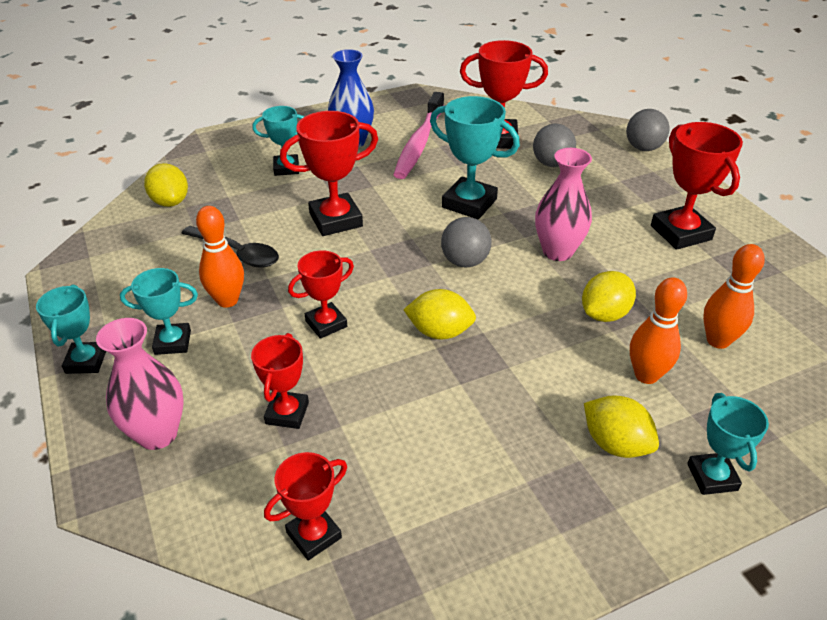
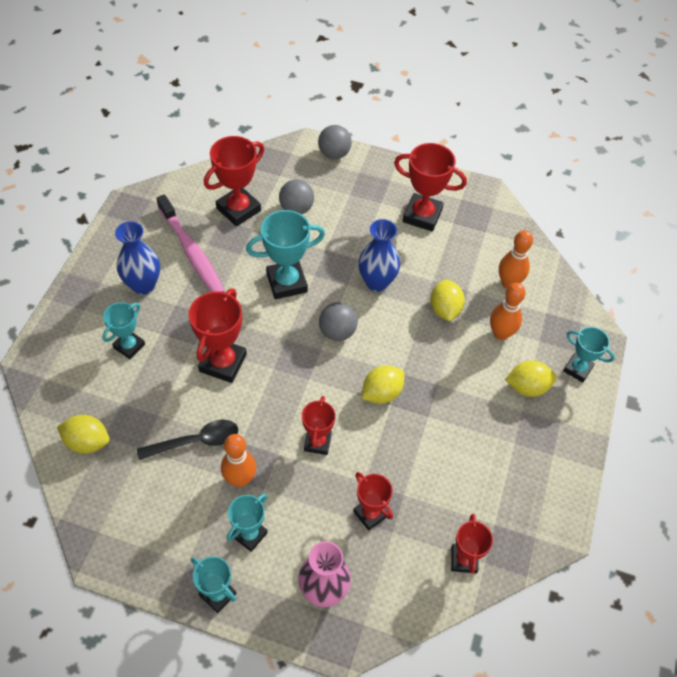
camera: 50 degrees left, 15 degrees up
(557, 251) = (376, 282): pink vase -> blue vase

